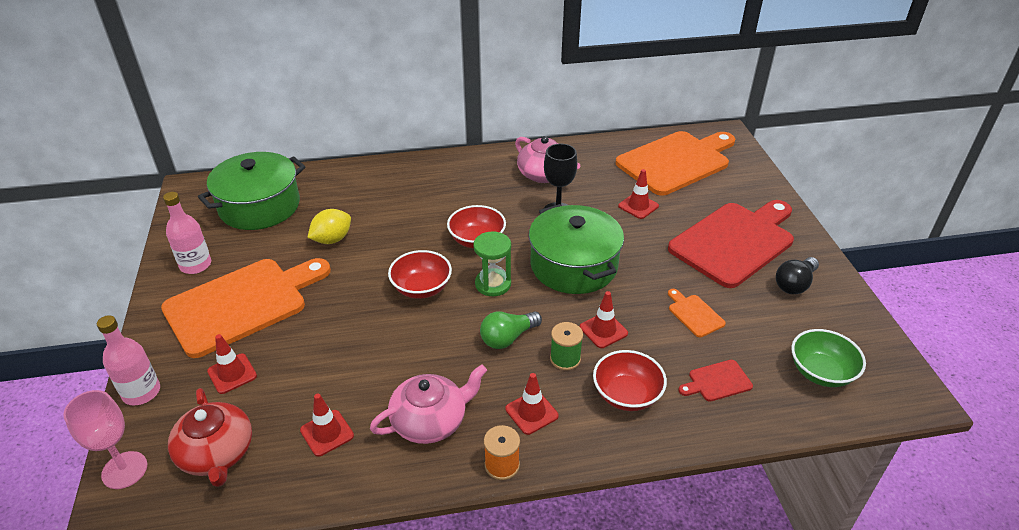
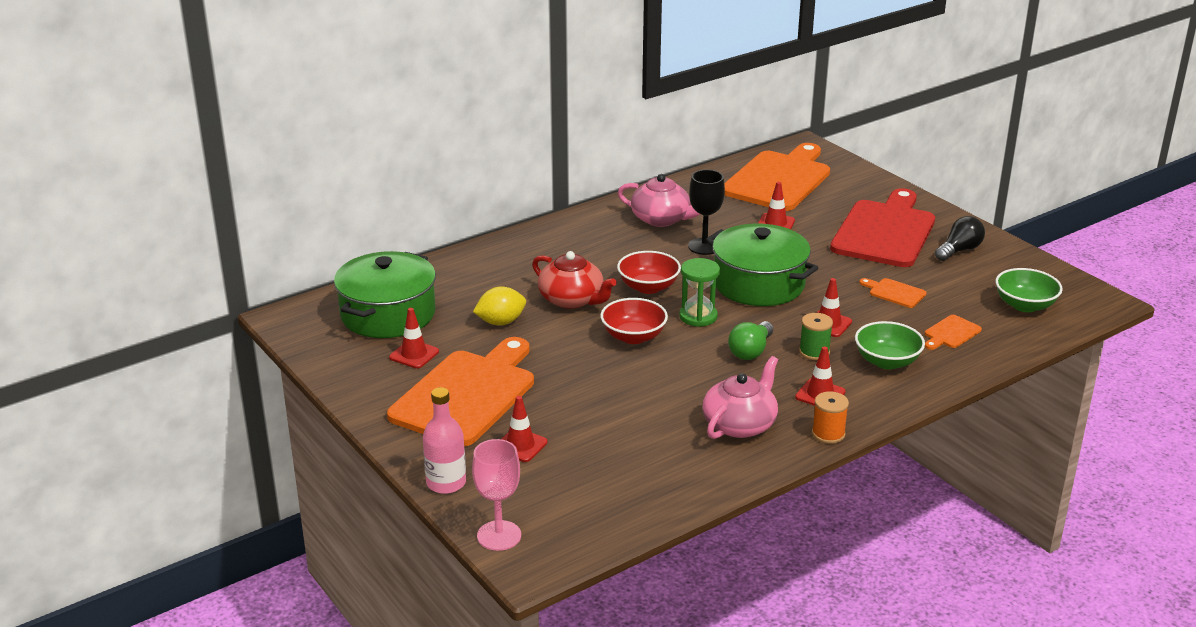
camera: 25 degrees left, 10 degrees down
(195, 265) = (378, 378): pink bottle -> none
(217, 453) = (572, 500): red teapot -> red teapot (572, 299)
(327, 433) = (657, 458): red traffic cone -> red traffic cone (414, 354)
(332, 239) = (500, 322): yellow lemon -> yellow lemon turned 45 degrees clockwise
(626, 395) = (887, 361): red bowl -> green bowl
(717, 381) = (951, 333): red cutting board -> orange cutting board
(794, 284) = (959, 250): black light bulb -> black light bulb turned 150 degrees counterclockwise

